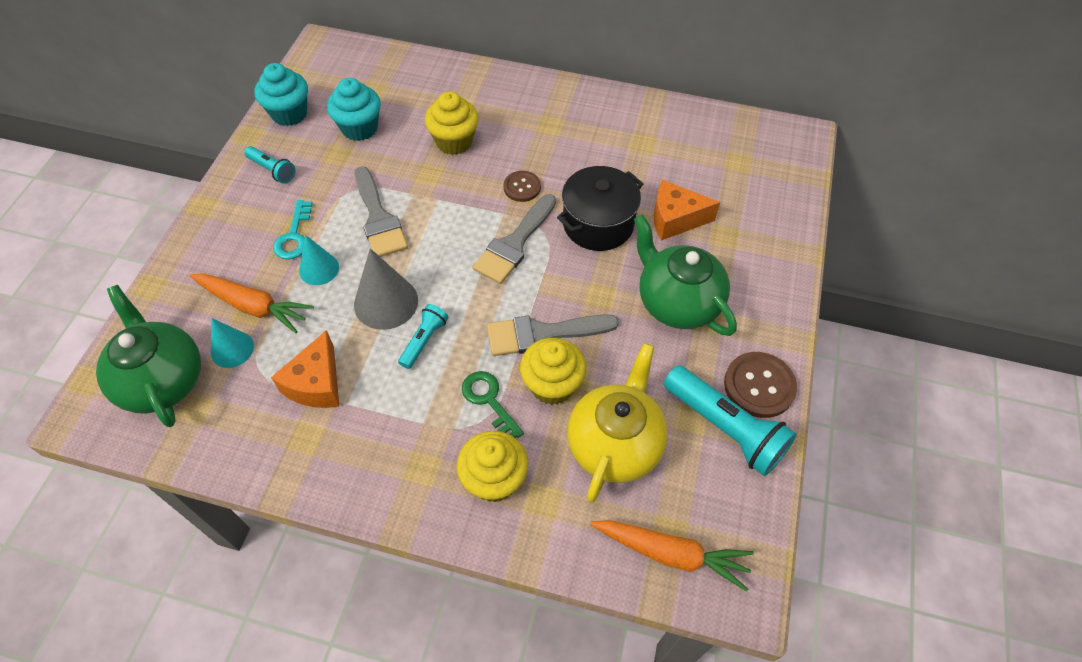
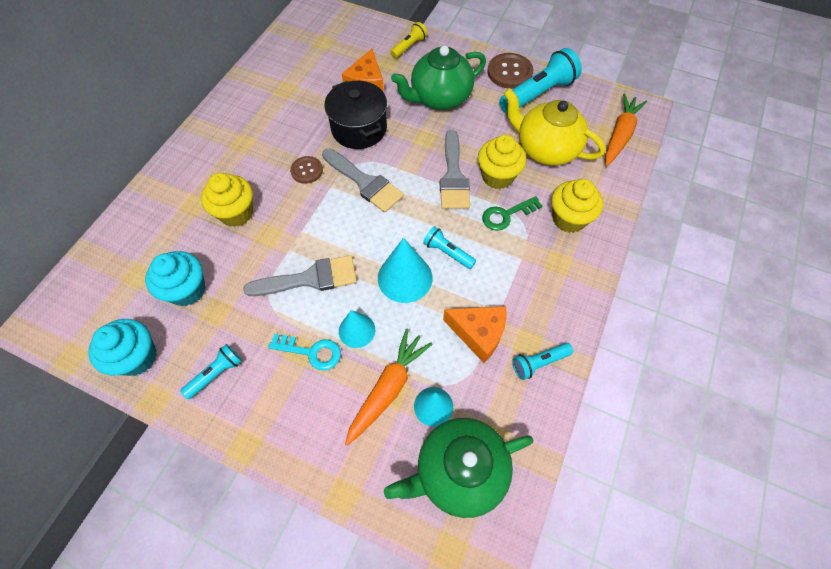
camera: 80 degrees left, 5 degrees up
(280, 451) = (539, 362): none -> turquoise flashlight
(386, 302) = (405, 278): grey cone -> turquoise cone
(765, 254) = (409, 47): none -> yellow flashlight

